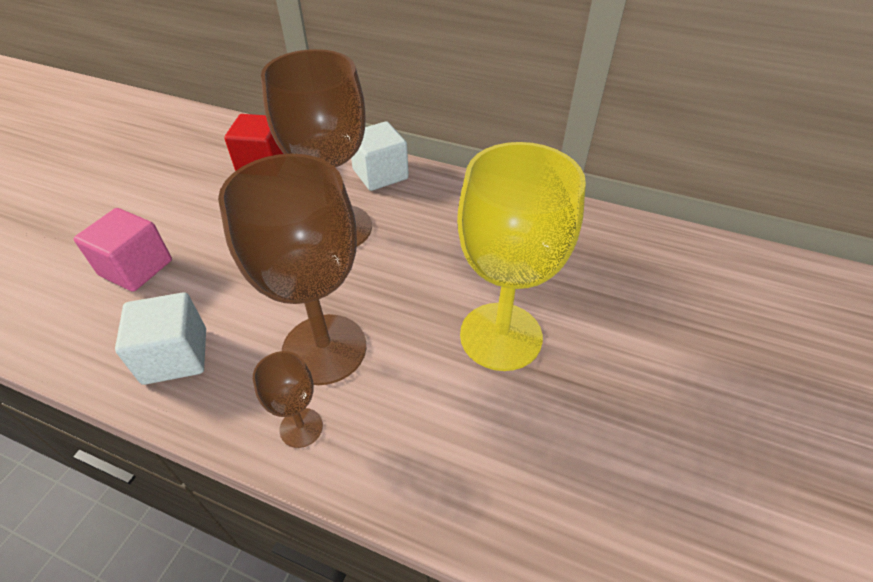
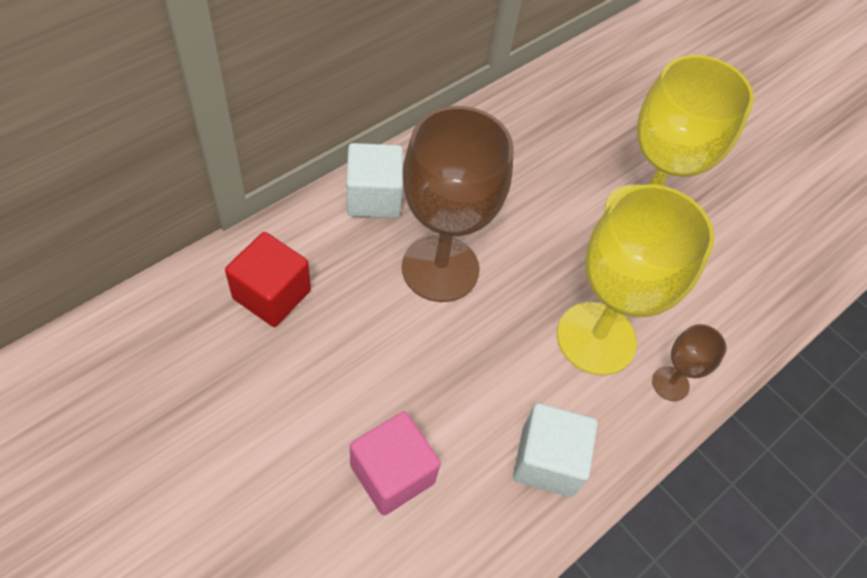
camera: 70 degrees left, 10 degrees up
(324, 349) = (596, 338): brown goblet -> yellow goblet

